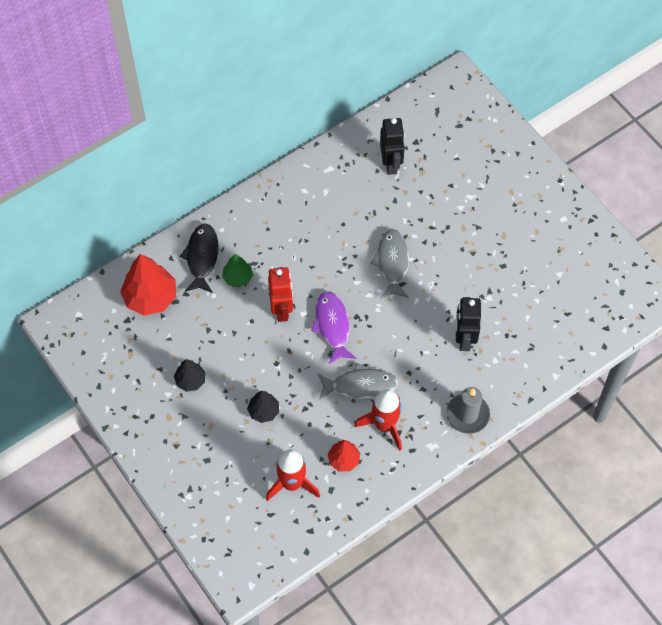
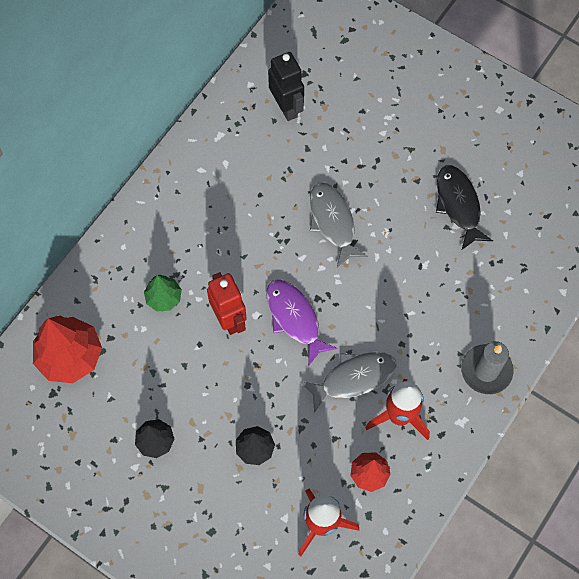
camera: 20 degrees left, 5 degrees up
(202, 257) = (112, 288): black fish -> black fish (458, 205)
(464, 339) = (447, 283): black robot -> none

